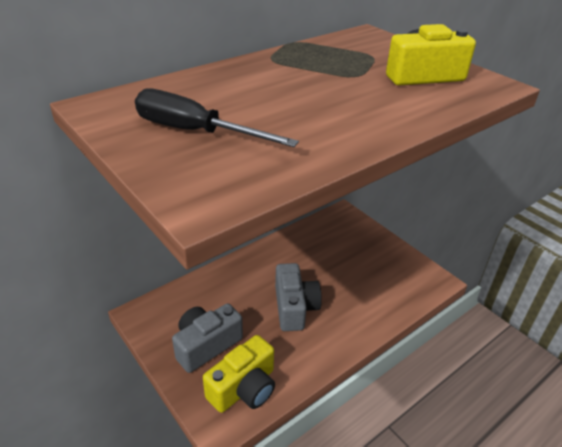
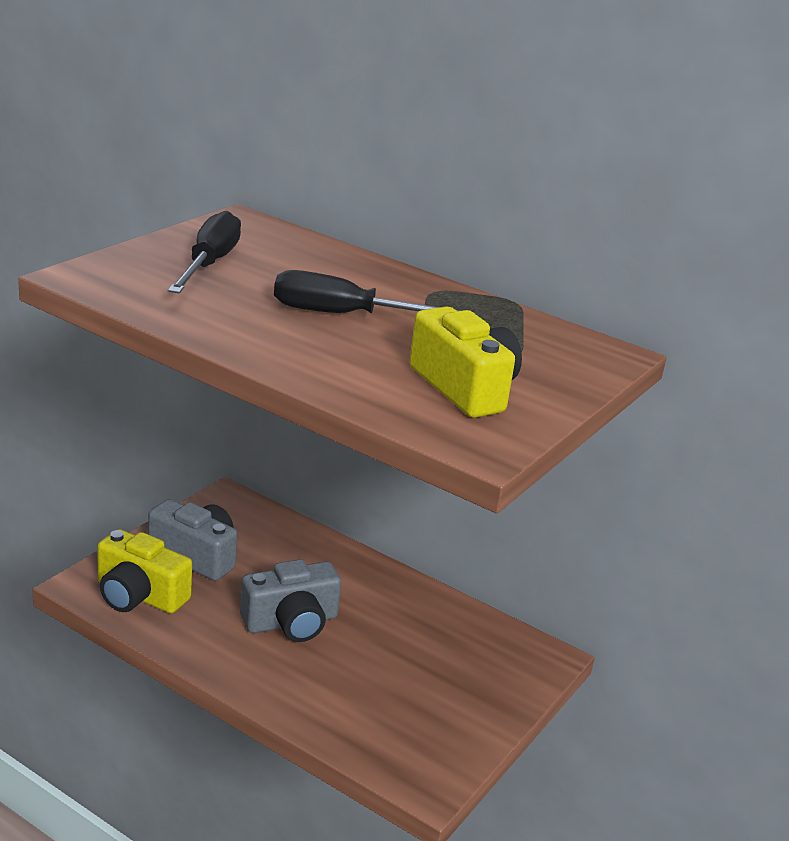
camera: 70 degrees right, 10 degrees down
(311, 92) = (347, 315): none -> black screwdriver

